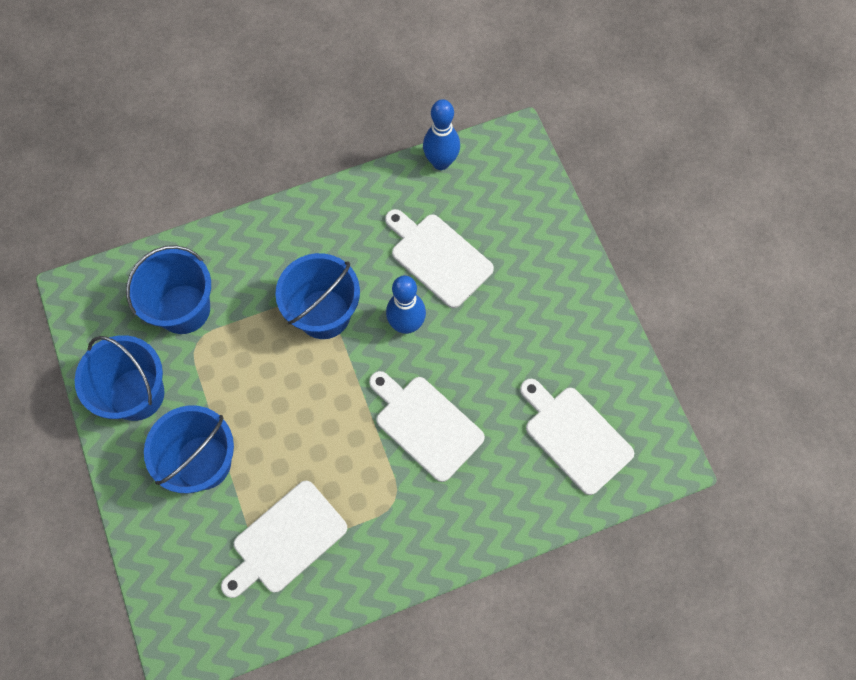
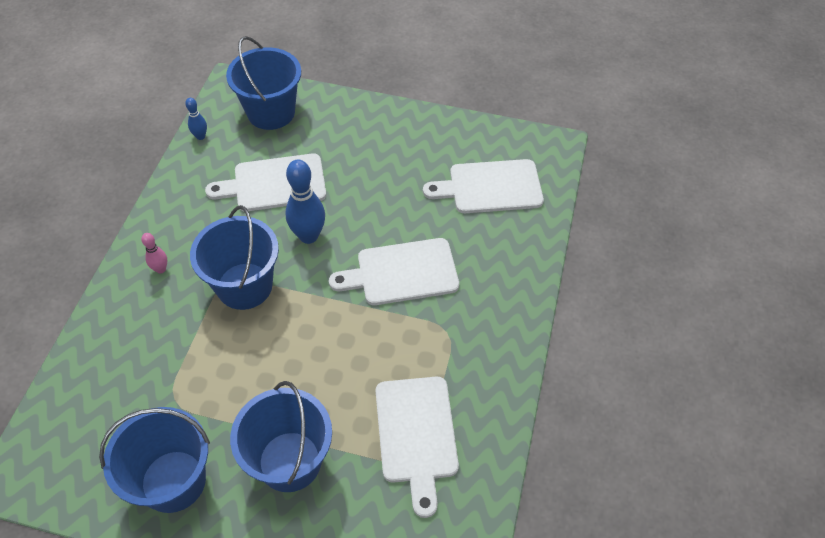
camera: 55 degrees left, 15 degrees down
(183, 309) = (132, 390): blue bucket -> blue bucket (271, 112)
(294, 241) = (161, 269): none -> pink bowling pin
(441, 162) = (200, 136): blue bowling pin -> blue bowling pin, size x0.52

